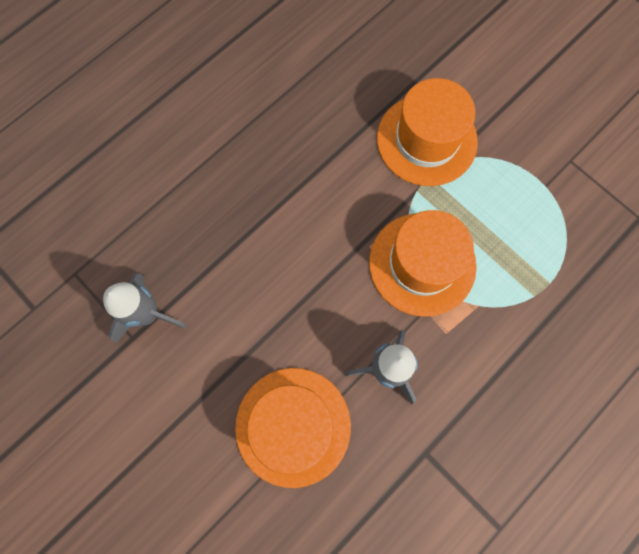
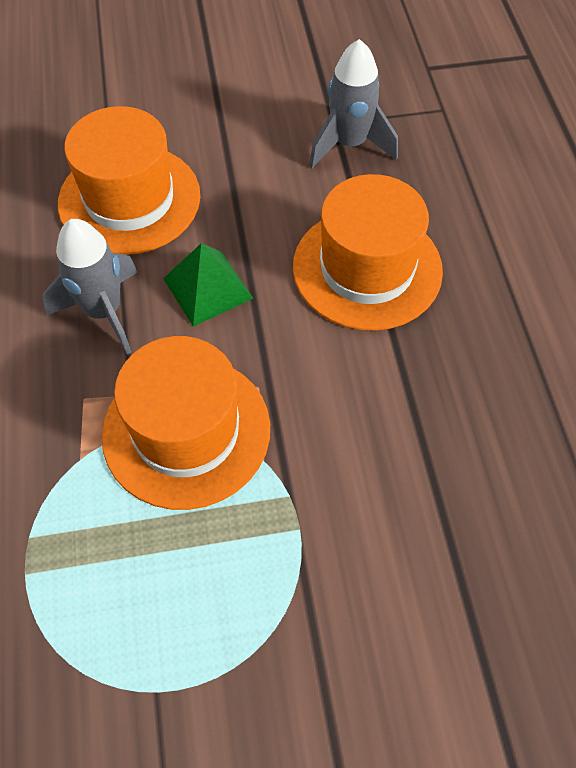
camera: 125 degrees right, 15 degrees down
(326, 321) = (207, 288): none -> green pyramid
(426, 140) = (358, 566): orange hat -> orange hat (367, 268)

